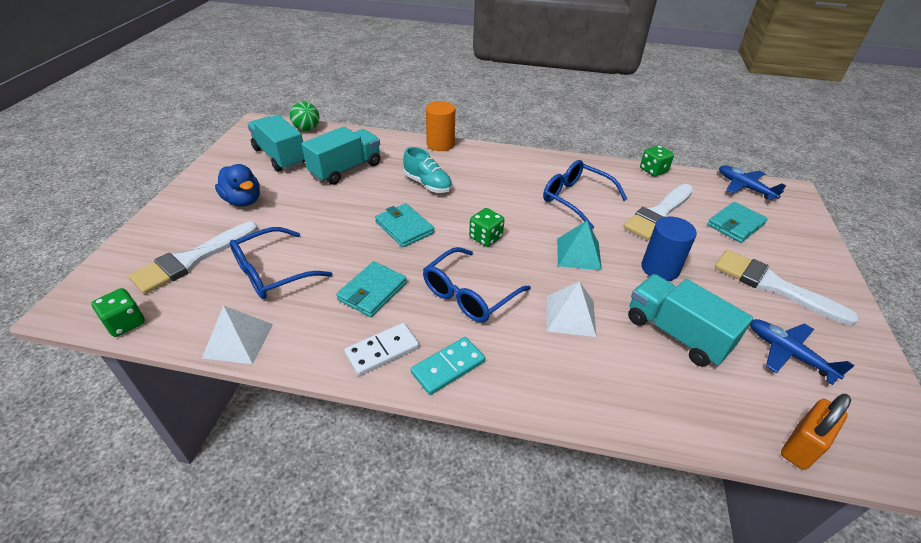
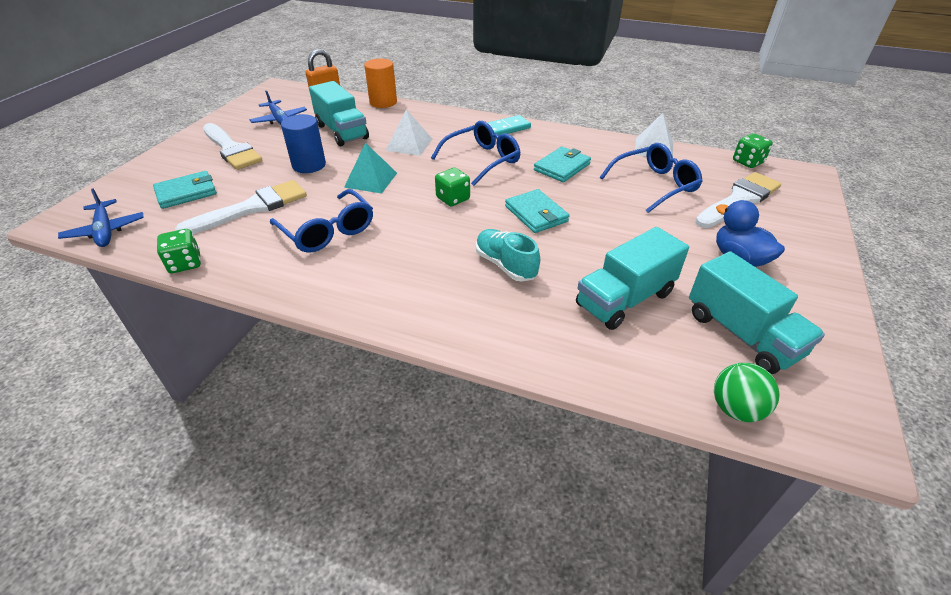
camera: 170 degrees left, 0 degrees up
(382, 350) = (550, 137): white domino -> none
(440, 144) = (475, 342): orange cylinder -> orange cylinder (383, 102)

